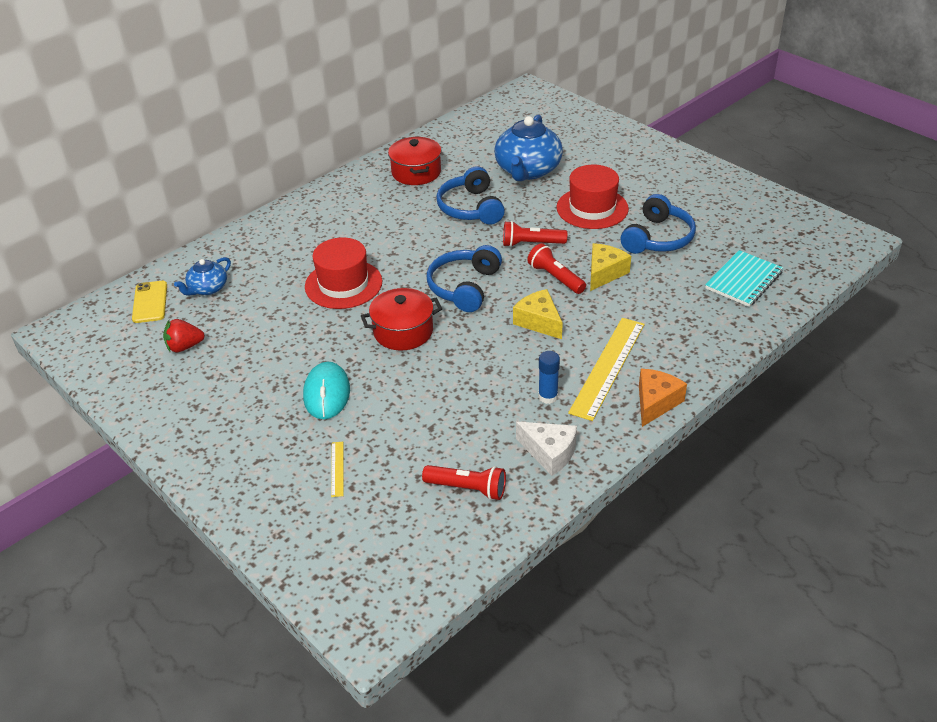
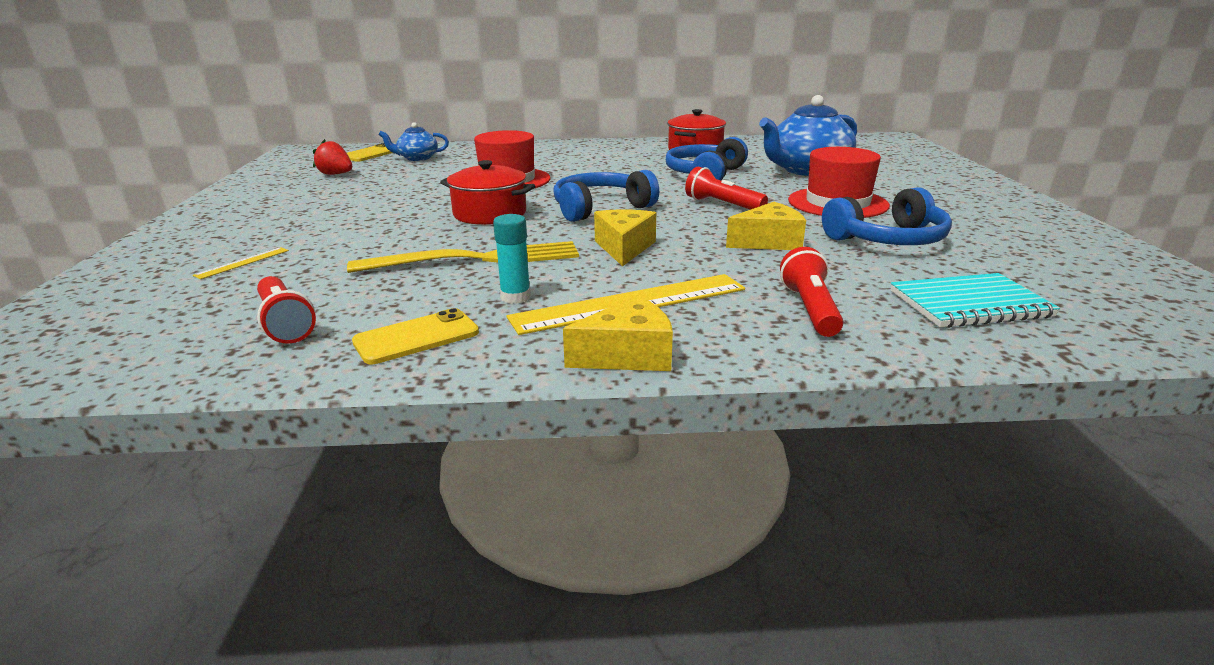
camera: 40 degrees right, 15 degrees down
(327, 393) = (351, 223): turquoise mouse -> none
(474, 380) = (476, 259): none -> yellow fork
(548, 397) = (515, 297): blue glue stick -> turquoise glue stick
(549, 453) = (416, 337): white cheese -> yellow phone
(555, 278) = (704, 229): red flashlight -> red flashlight (810, 309)
(655, 402) = (628, 355): orange cheese -> yellow cheese

